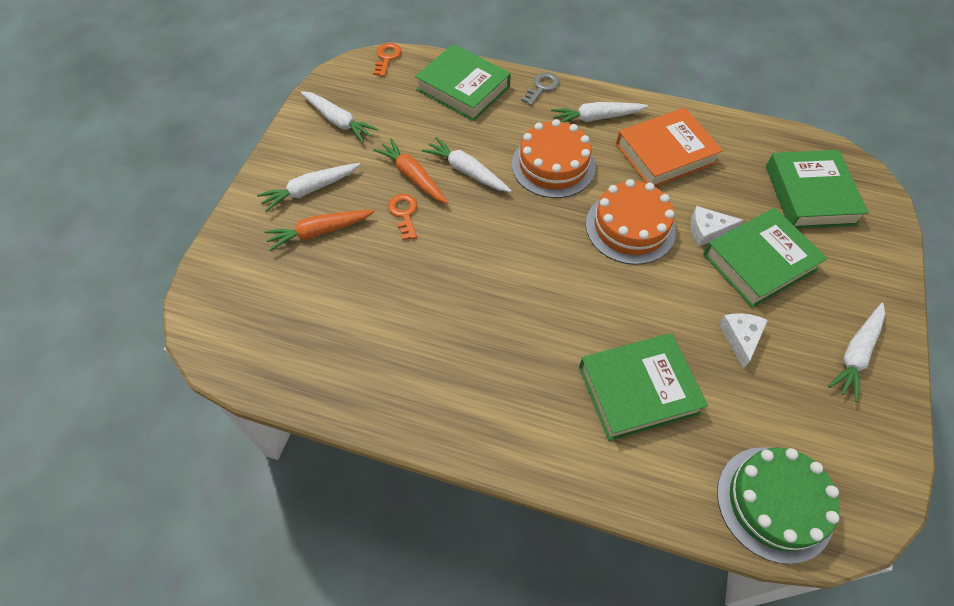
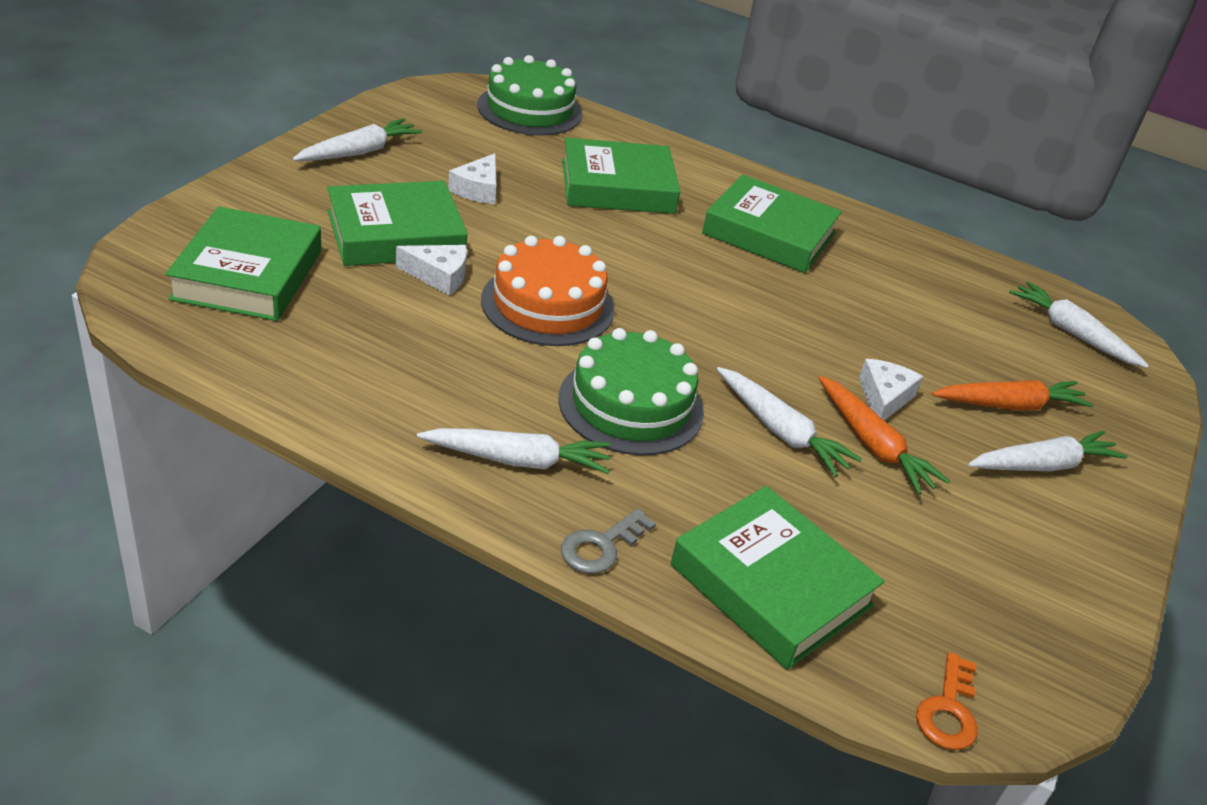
camera: 175 degrees left, 20 degrees down
(338, 121) = (1026, 575): white carrot -> white carrot (1071, 333)
(404, 213) = (884, 398): orange key -> white cheese
(496, 369) = (769, 233): none -> green book
(553, 165) = (631, 405): orange cake -> green cake
(665, 153) = (429, 376): orange book -> none

